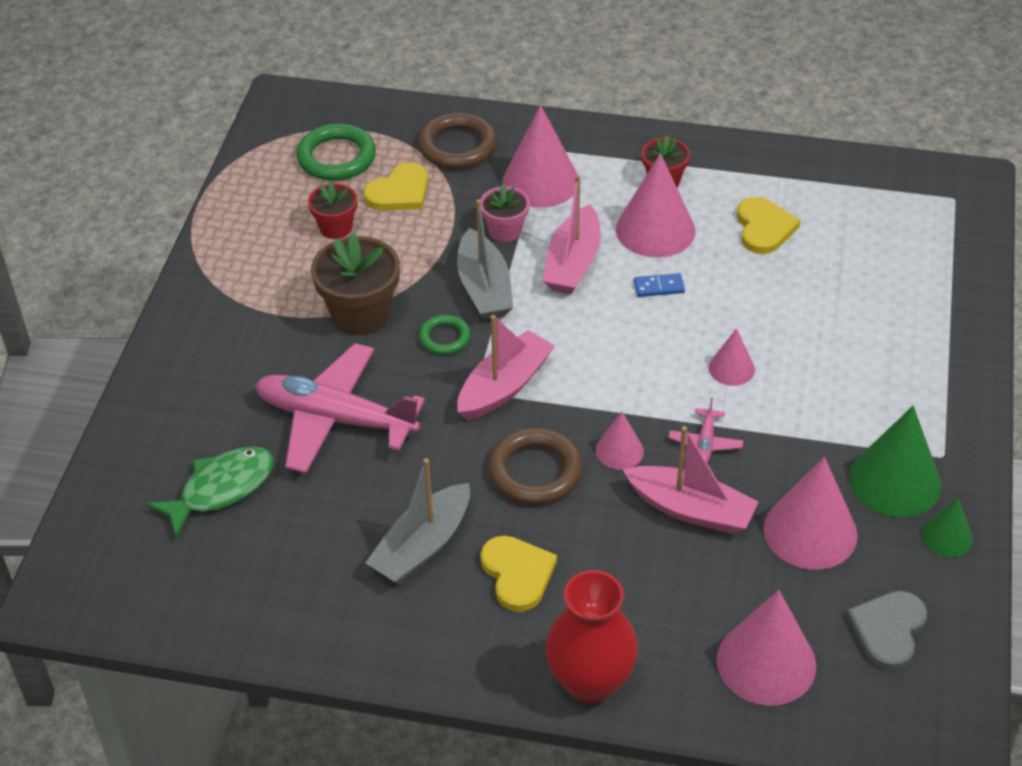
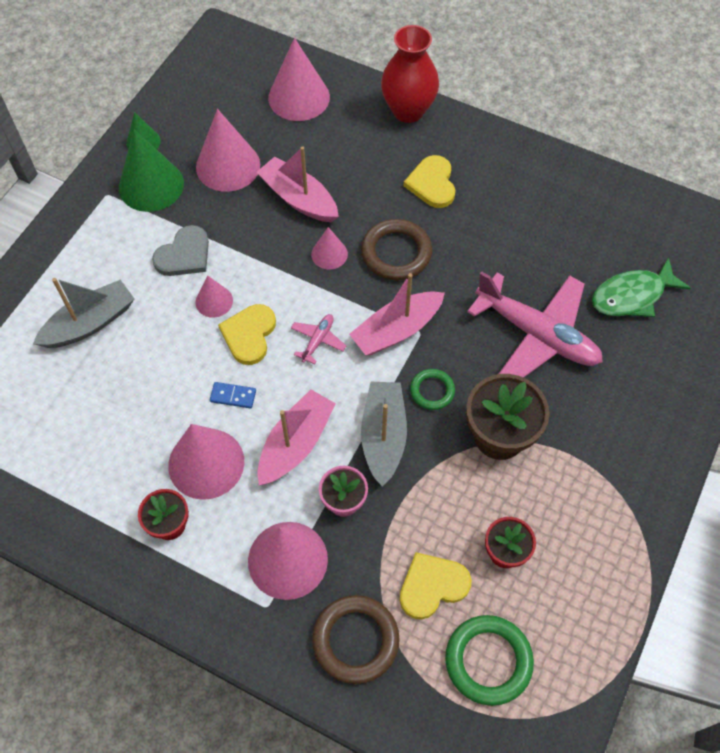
camera: 165 degrees left, 15 degrees up
(422, 546) = (491, 217): grey boat -> grey boat (90, 323)
(705, 443) = (265, 244): pink plane -> pink plane (318, 340)
(764, 228) = (109, 438): yellow heart -> yellow heart (249, 335)
(888, 630) = (216, 97): grey heart -> grey heart (184, 255)

